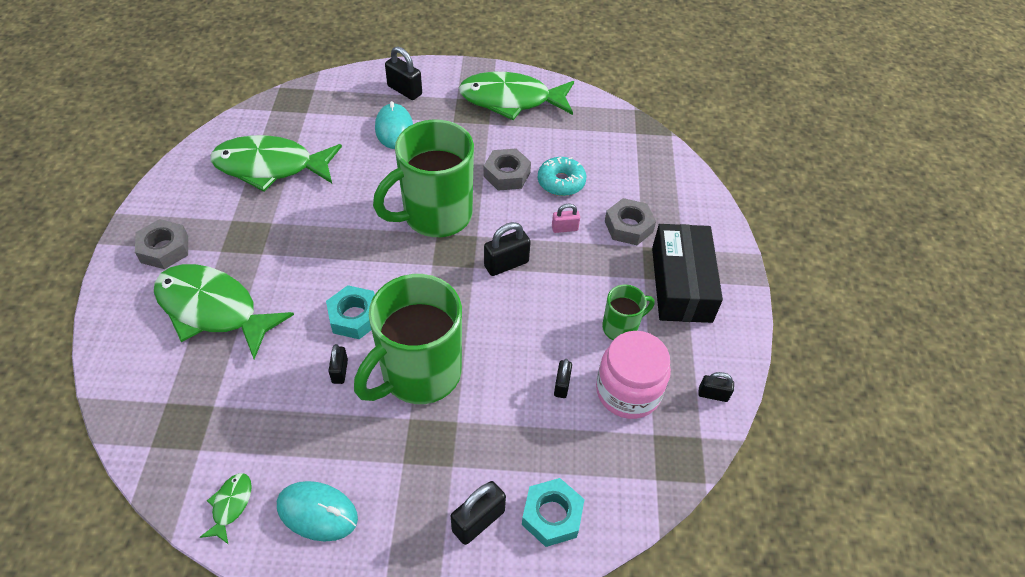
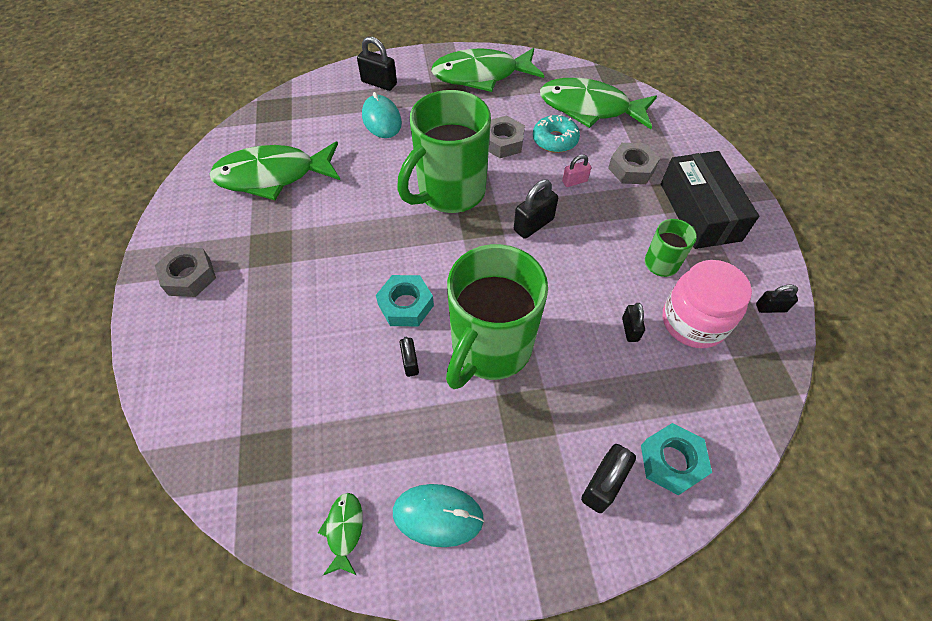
camera: 10 degrees left, 5 degrees up
(213, 310) = (259, 327): green fish -> green fish (590, 108)

